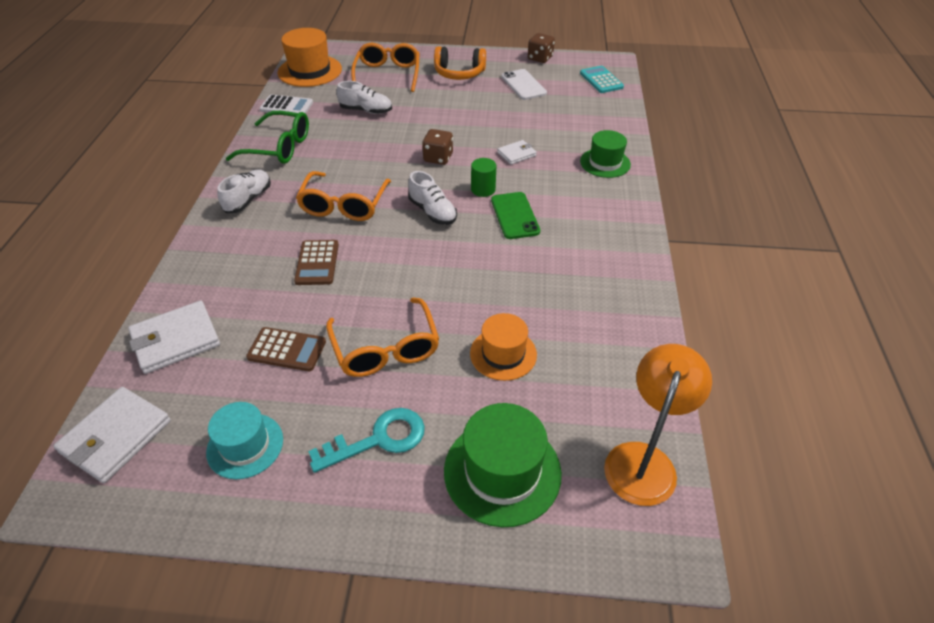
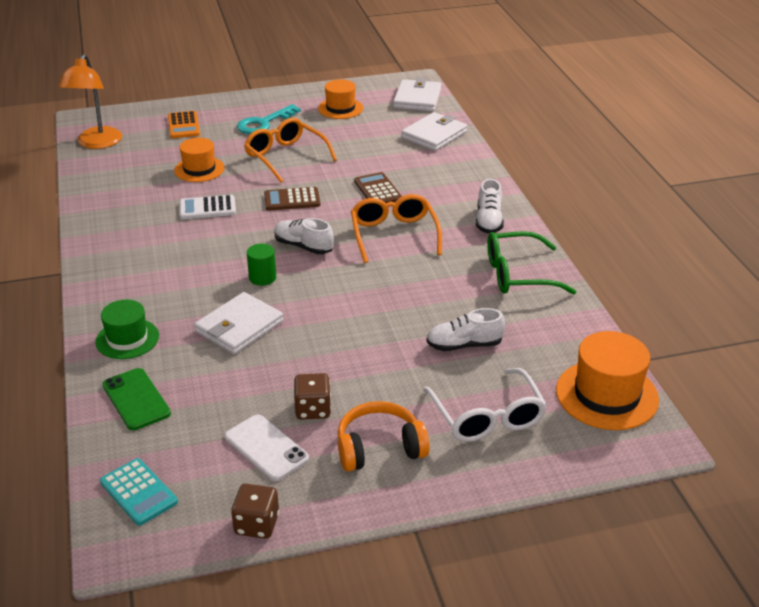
camera: 160 degrees right, 10 degrees down
(245, 445) = (340, 108): turquoise hat -> orange hat
(286, 106) = (570, 328): white calculator -> white calculator (207, 208)
(287, 350) = (354, 144): brown calculator -> brown calculator (292, 200)
(387, 75) = (486, 416): orange glasses -> white glasses
(438, 158) = (330, 302): brown dice -> brown dice (313, 409)
(502, 471) = (184, 125): green hat -> orange calculator
(515, 216) = (219, 260): green phone -> green phone (136, 399)
(516, 154) = (239, 327): white wallet -> white wallet, size x1.78

